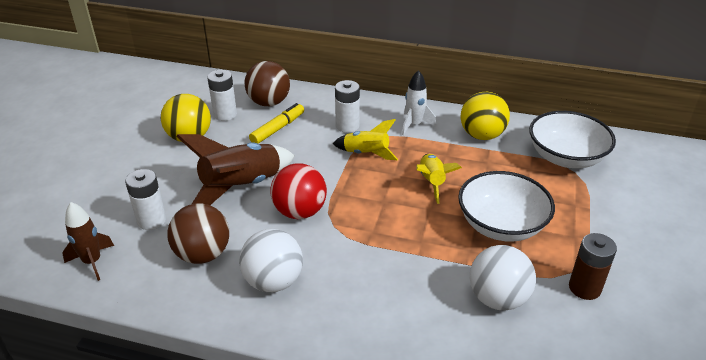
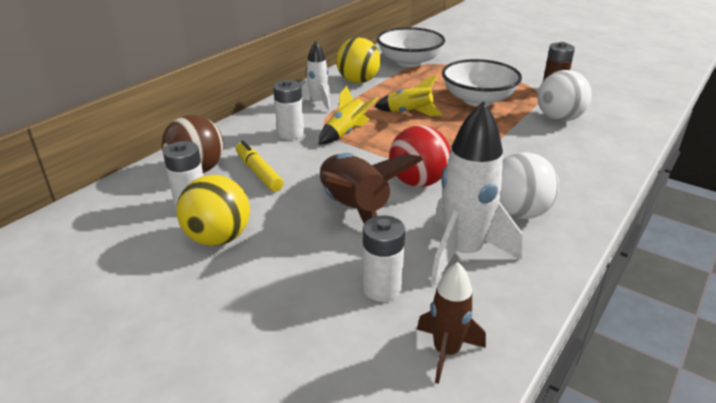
camera: 70 degrees left, 5 degrees down
(203, 254) = (463, 253): brown ball -> white rocket

